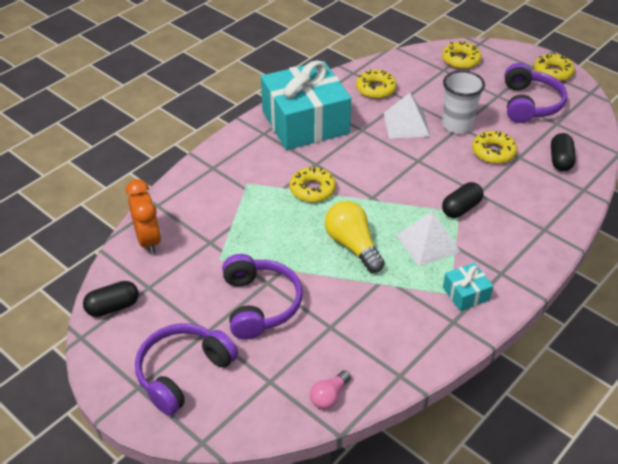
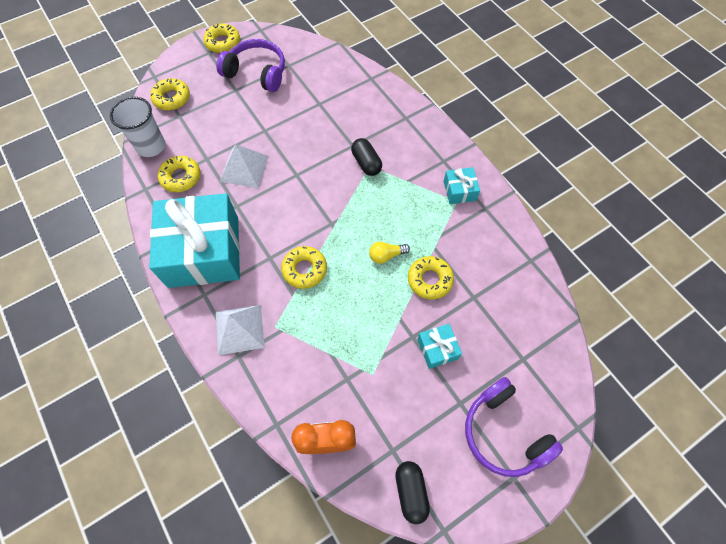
camera: 75 degrees left, 20 degrees up
(260, 304) = (437, 349): purple headphones -> turquoise gift
(329, 396) = (544, 316): pink light bulb -> none
(352, 245) = (386, 255): yellow light bulb -> yellow light bulb, size x0.56
(428, 243) = (399, 199): white pyramid -> white pyramid (239, 329)
(457, 125) = (262, 131): white cup -> white cup (151, 146)
(493, 152) = (307, 118): yellow donut -> yellow donut (429, 280)
(560, 160) = (334, 79): black capsule -> none

